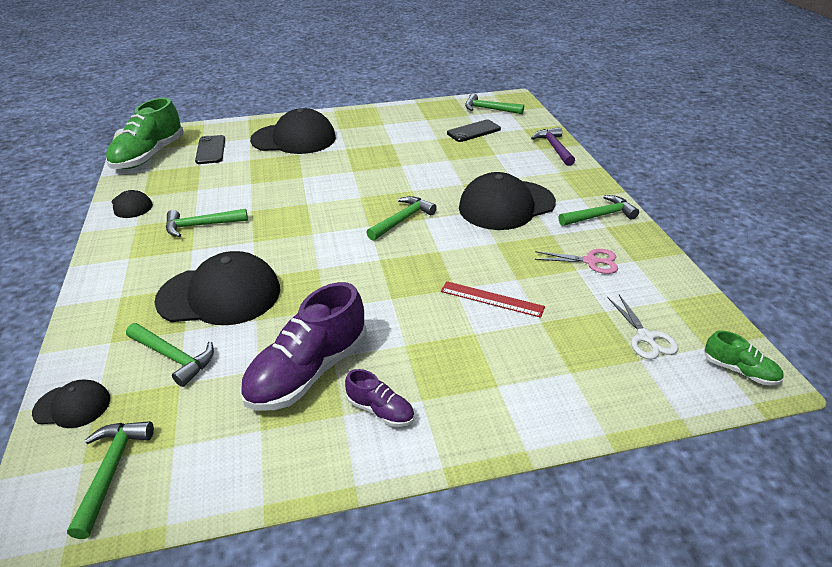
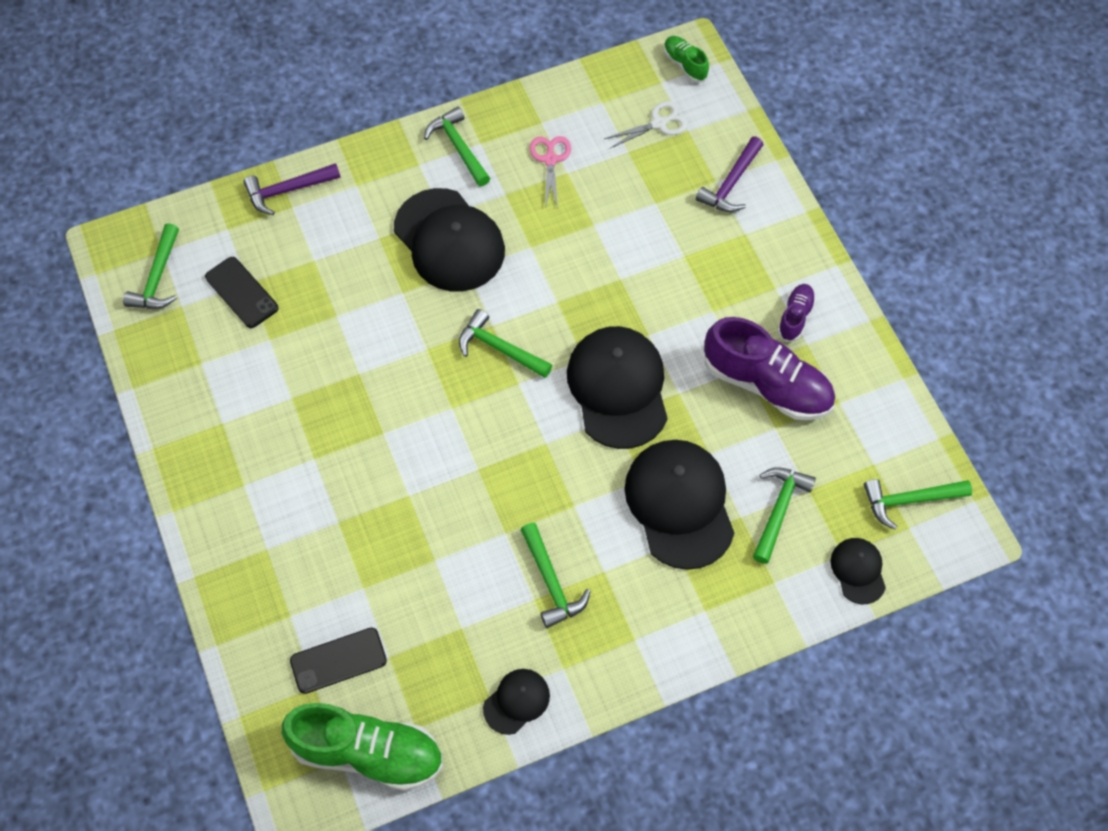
camera: 100 degrees left, 25 degrees up
(294, 139) = (288, 544): black cap -> black cap (618, 388)
(491, 299) = (631, 245): red ruler -> none
(567, 384) = (731, 184): none -> purple hammer
(739, 370) = (685, 64): green shoe -> green shoe turned 60 degrees counterclockwise

